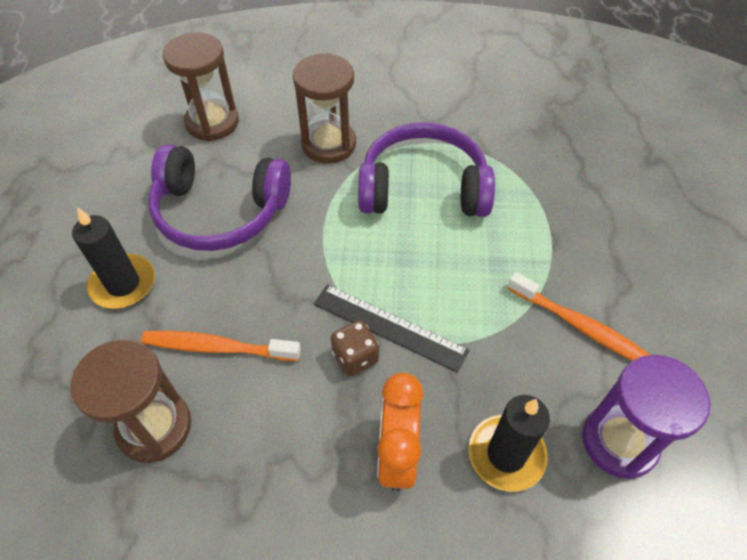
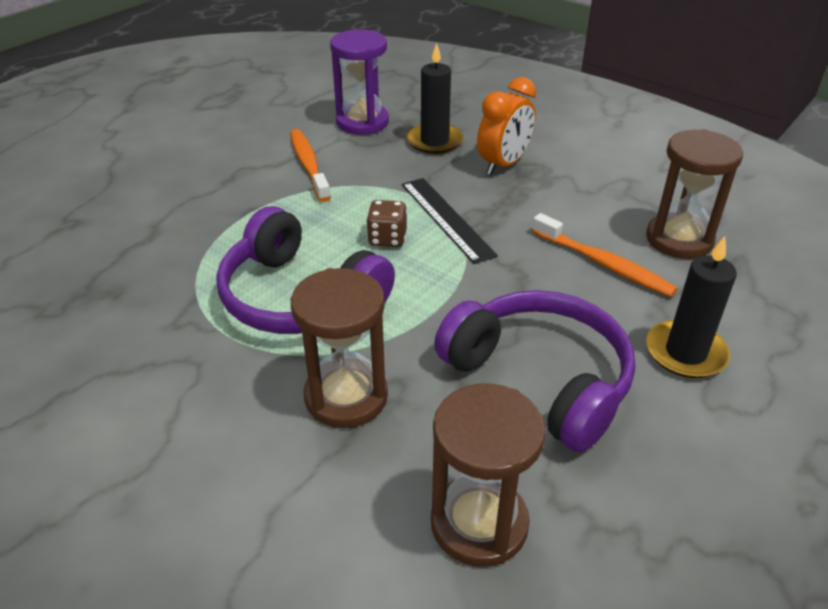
camera: 145 degrees left, 15 degrees down
(355, 357) = (490, 214): brown dice -> brown dice (387, 239)

